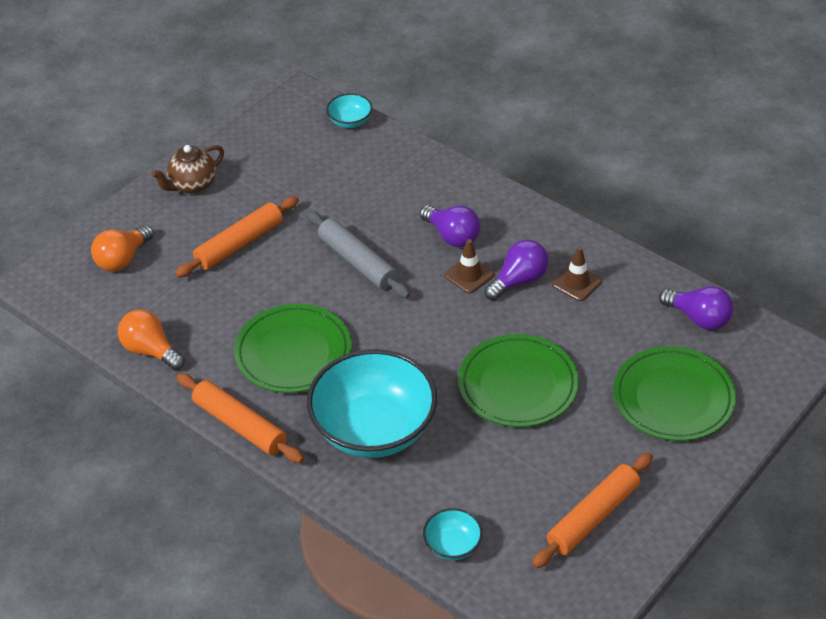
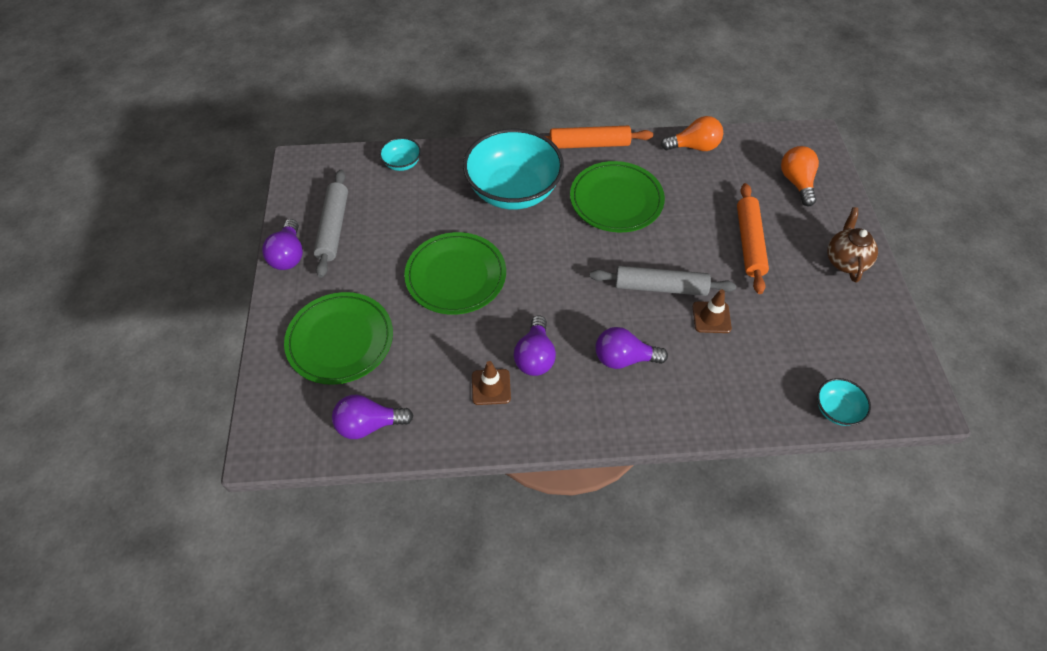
camera: 135 degrees right, 10 degrees up
(469, 275) = (574, 334): brown traffic cone -> brown traffic cone (711, 317)
(593, 517) = (333, 228): orange rolling pin -> grey rolling pin
(663, 517) = (288, 255): none -> purple light bulb

